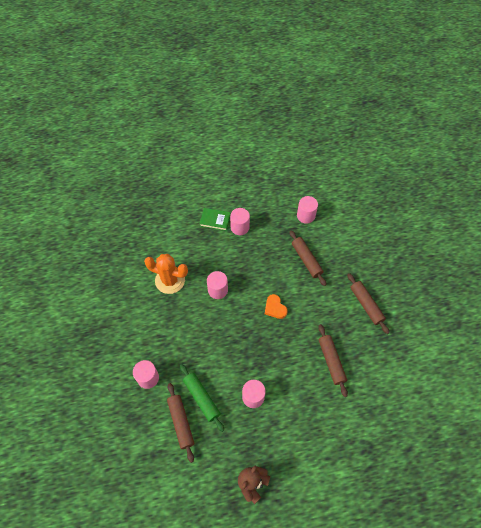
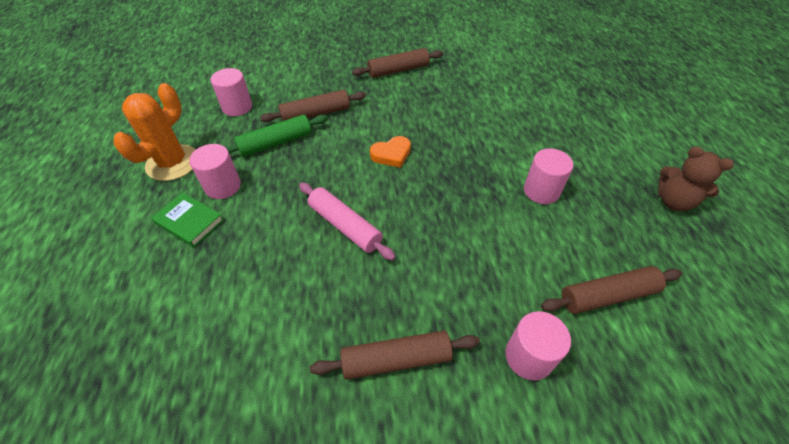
camera: 85 degrees left, 10 degrees down
(170, 280) = (304, 308): orange cactus -> orange cactus (172, 163)
(201, 398) = (555, 260): green rolling pin -> green rolling pin (276, 143)
(215, 220) = (189, 222): green book -> green book turned 75 degrees counterclockwise
(218, 290) = (345, 226): pink cylinder -> pink rolling pin
(331, 361) = (477, 107): brown rolling pin -> brown rolling pin (396, 359)

